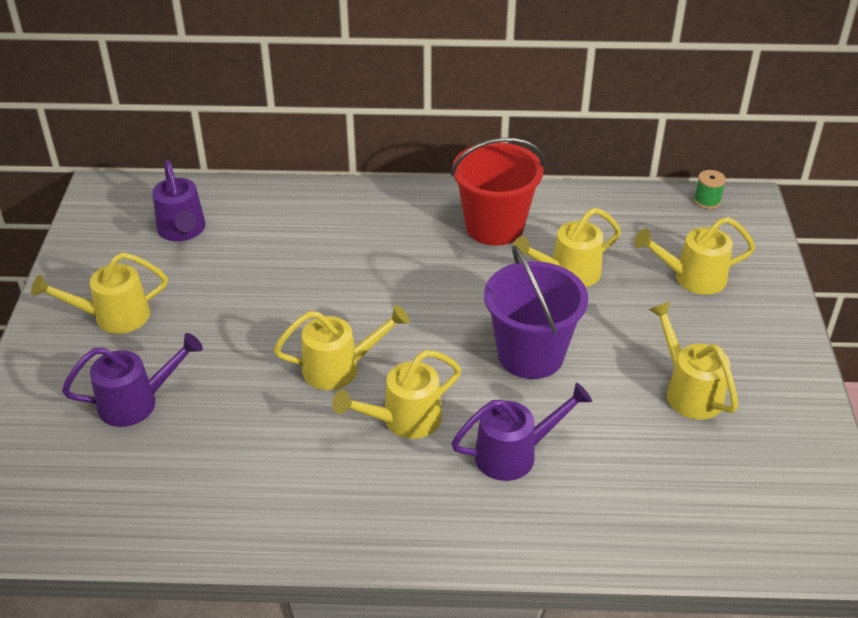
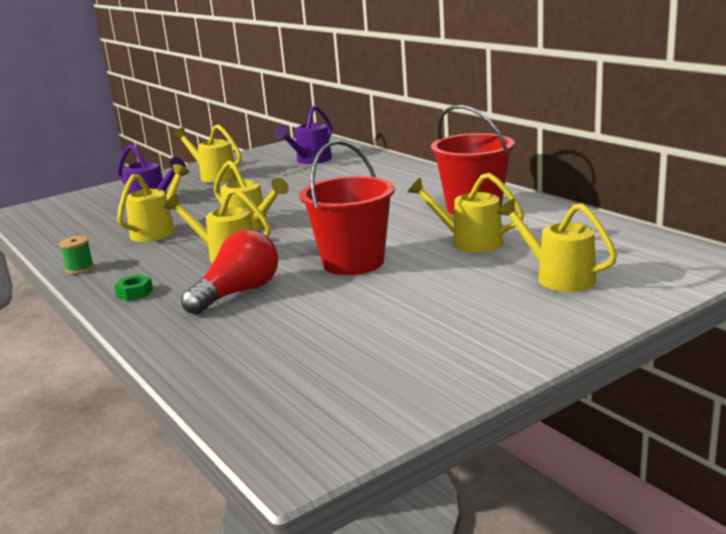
camera: 55 degrees right, 20 degrees down
(425, 523) = (135, 293): none -> green nut
(514, 454) = (238, 293): purple watering can -> red light bulb
(530, 355) = (353, 262): purple bucket -> red bucket
(689, 391) = (407, 322): yellow watering can -> yellow watering can (157, 231)
(707, 201) = (677, 248): green spool -> green spool (80, 269)

